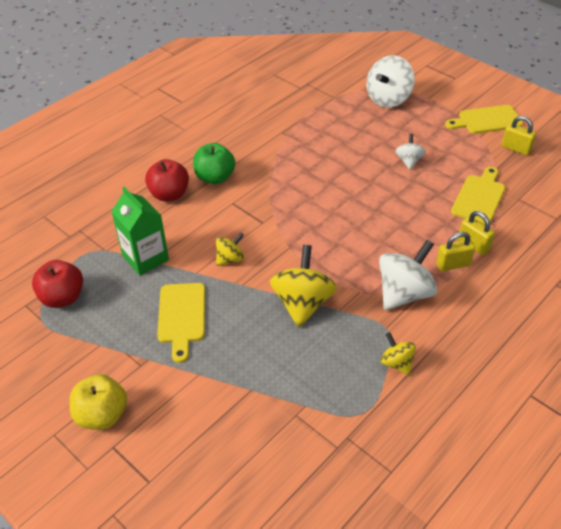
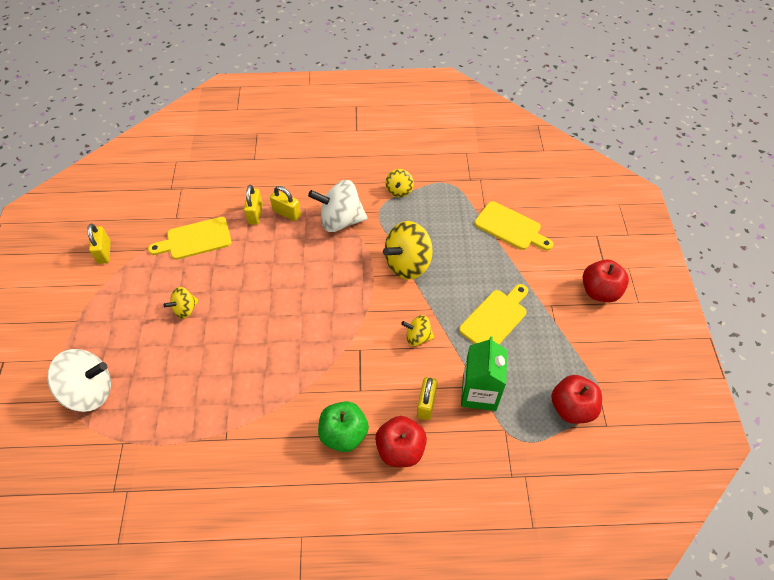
camera: 135 degrees left, 10 degrees up
(102, 415) = (599, 291): yellow apple -> red apple
(178, 226) = (426, 404): none -> yellow padlock
(409, 161) = (185, 309): white spinning top -> yellow spinning top
(487, 120) = (71, 293): yellow cutting board -> yellow cutting board (510, 227)

